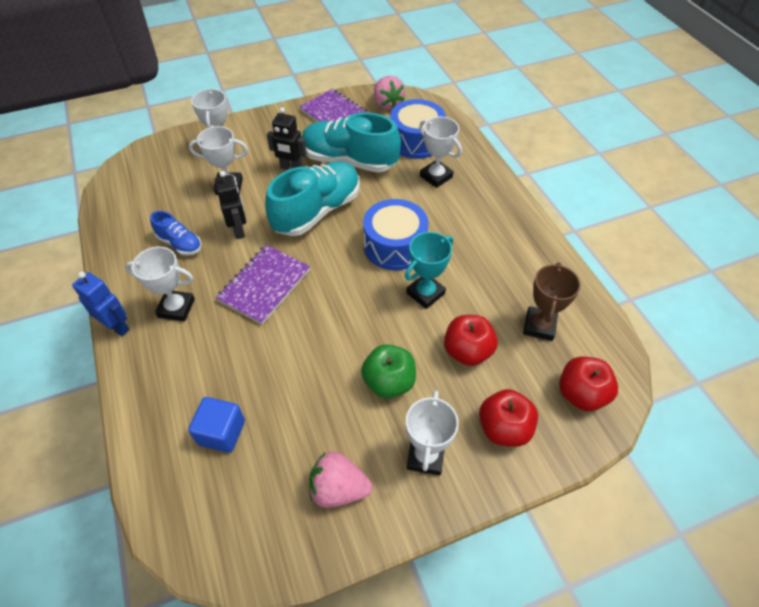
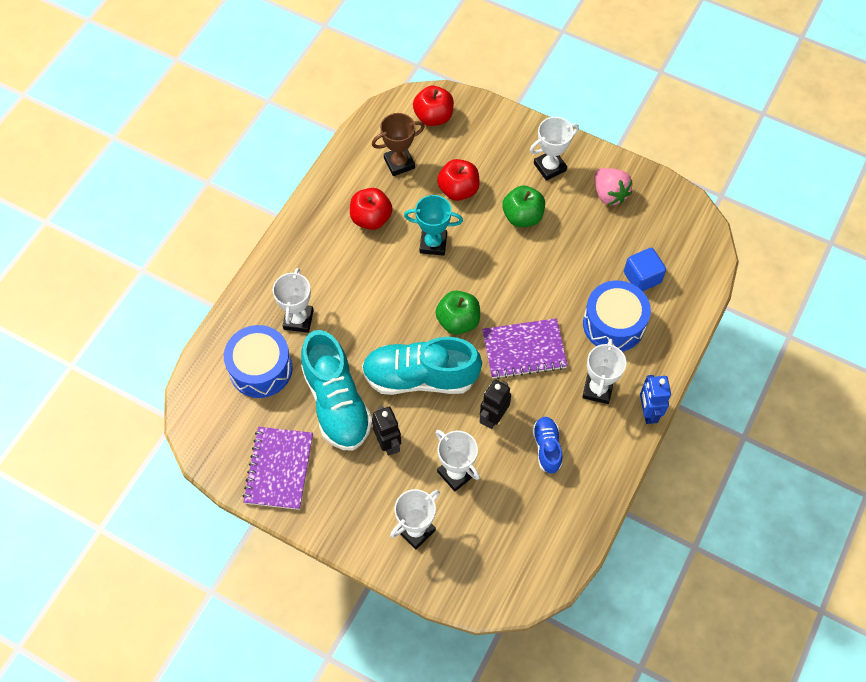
camera: 130 degrees left, 10 degrees up
(176, 308) = (597, 389): white trophy -> white trophy turned 45 degrees clockwise
(336, 261) = (458, 321): none -> green apple
(387, 104) = (221, 436): pink strawberry -> none
(395, 246) = (406, 294): blue drum -> blue drum (613, 324)
(504, 428) = (494, 141): red apple -> red apple (371, 218)

